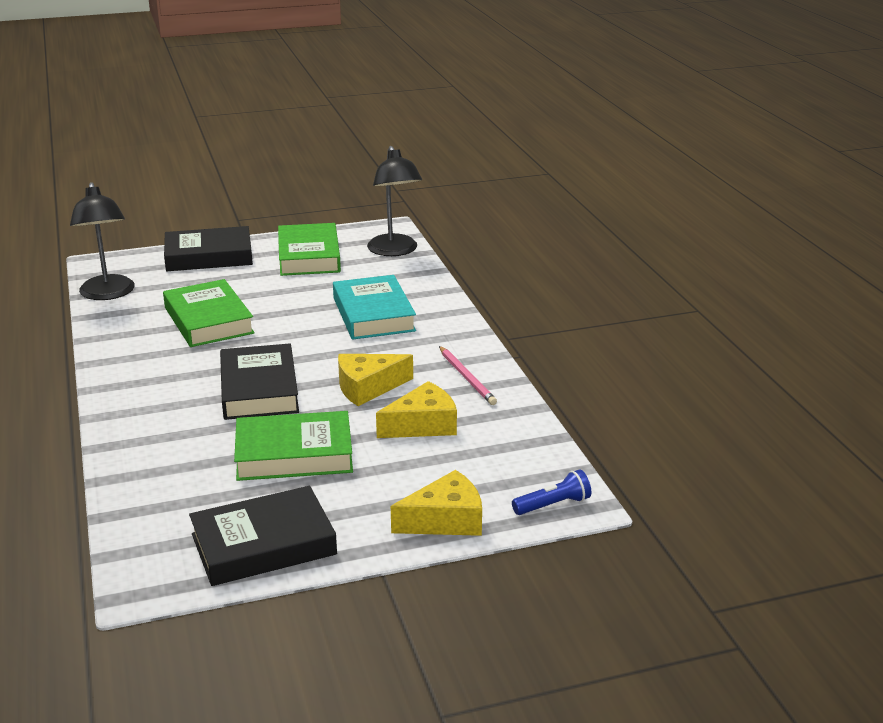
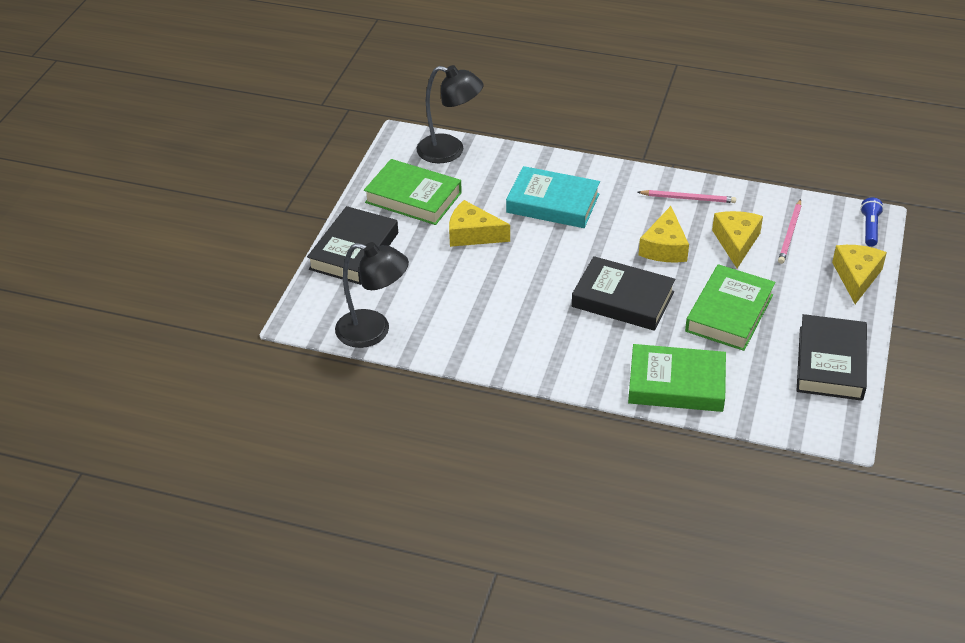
camera: 55 degrees left, 15 degrees up
(208, 320) = (482, 289): green book -> green book (676, 384)
(284, 294) = (472, 234): none -> yellow cheese
(478, 453) = (790, 233): none -> pink pencil

